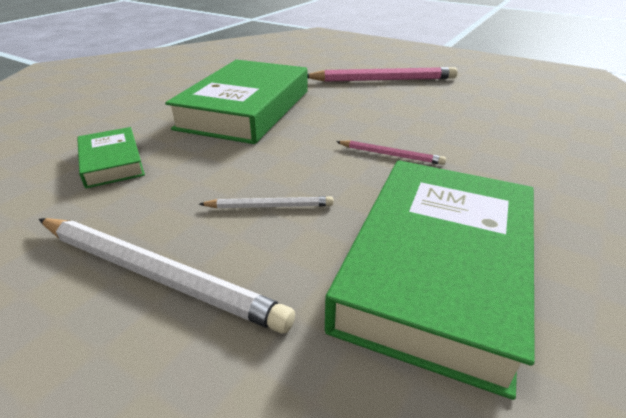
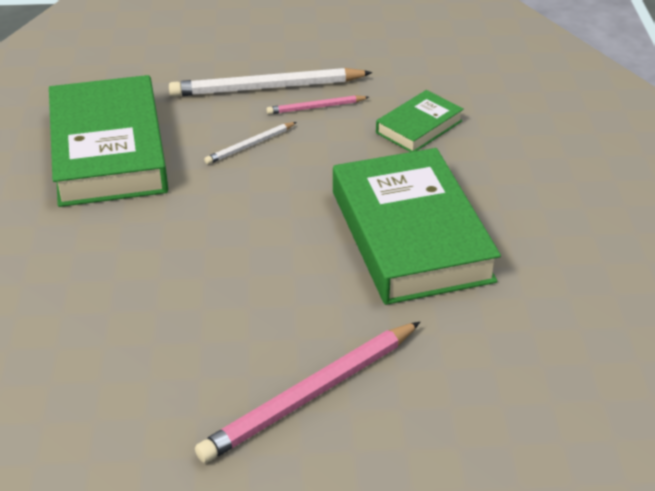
camera: 145 degrees right, 5 degrees up
(112, 162) = (419, 127): green book -> green book turned 75 degrees counterclockwise
(390, 155) = (195, 234): pink pencil -> pink pencil (316, 107)

